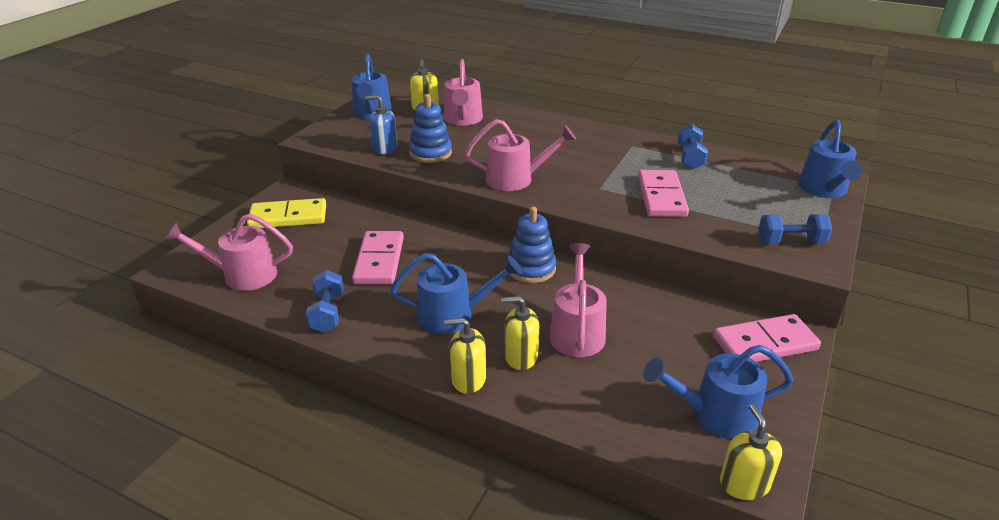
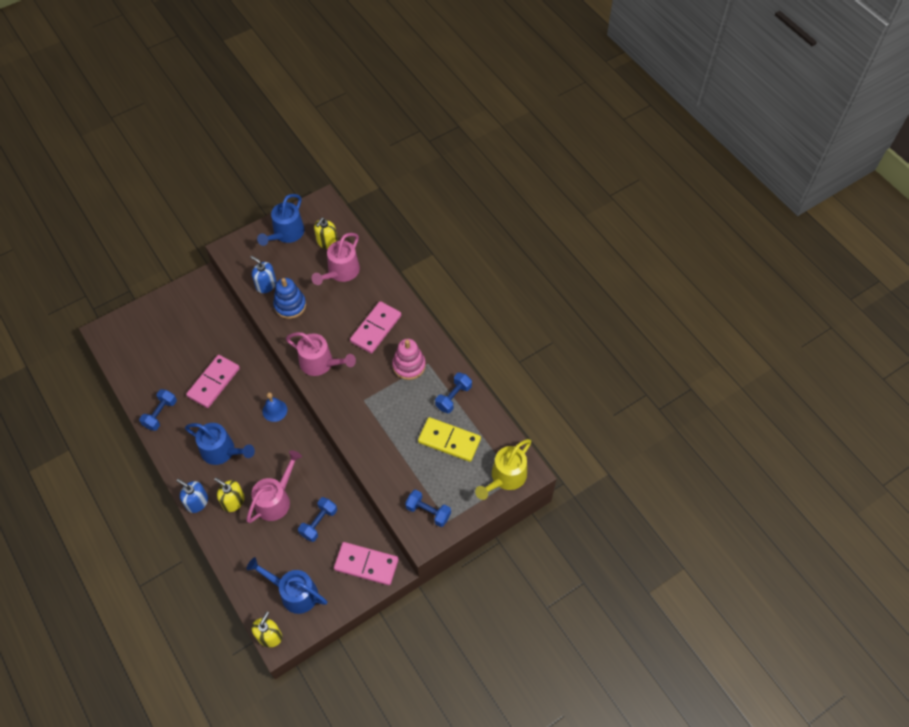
camera: 30 degrees right, 25 degrees up
(242, 275) = (135, 357): pink watering can -> none
(288, 217) = (188, 311): yellow domino -> yellow domino (449, 441)
(468, 379) = (197, 502): yellow soap dispenser -> blue soap dispenser
(485, 256) = (274, 410): none -> blue bell
(531, 268) = (292, 435): blue stacking toy -> none
(615, 153) = (409, 365): none -> pink stacking toy
(658, 330) = (319, 523): none -> blue dumbbell
(661, 196) = (393, 429): pink domino -> pink domino (376, 328)
(824, 190) = (505, 478): blue watering can -> yellow watering can

